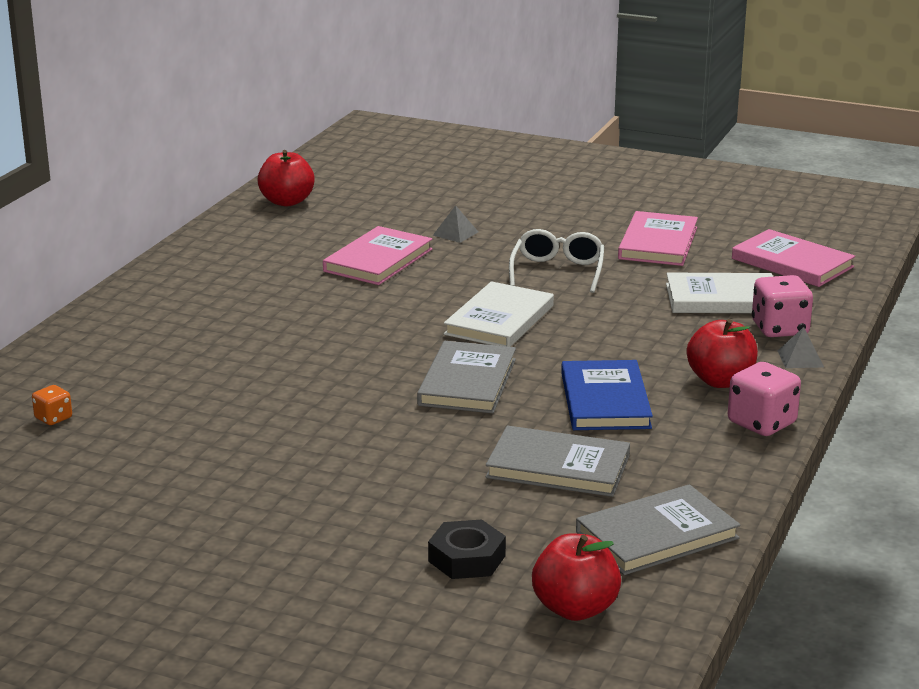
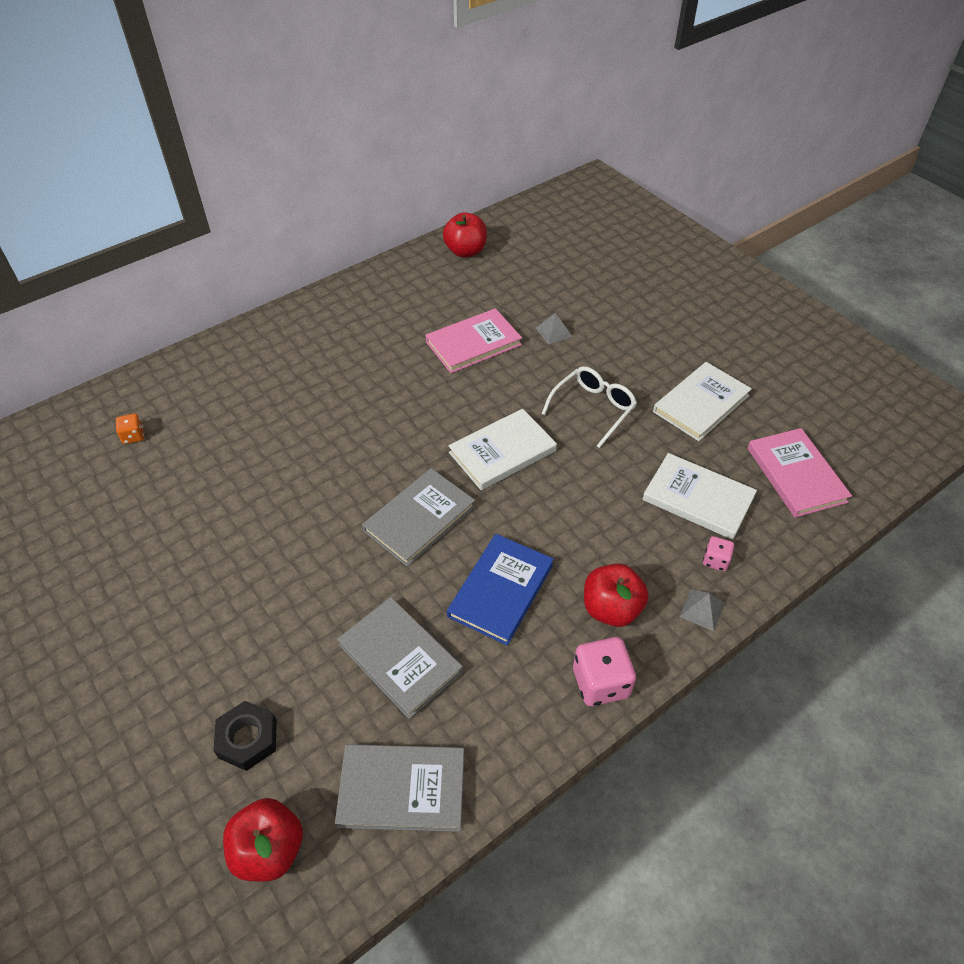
camera: 30 degrees right, 25 degrees up
(658, 243) = (701, 404): pink book -> white book
(779, 329) = (715, 560): pink dice -> pink dice, size x0.55

